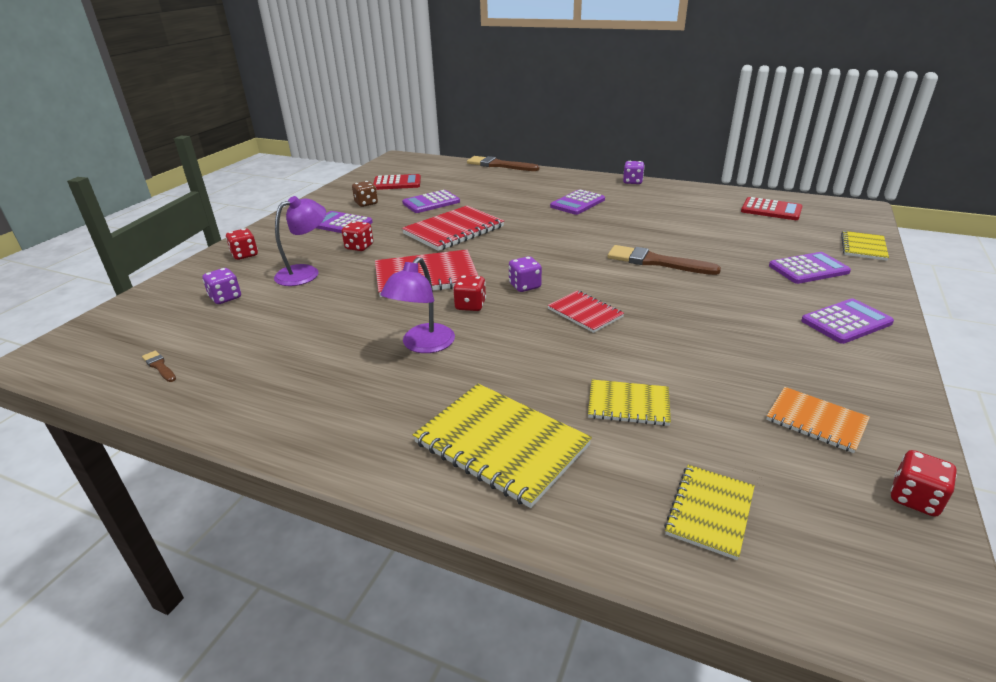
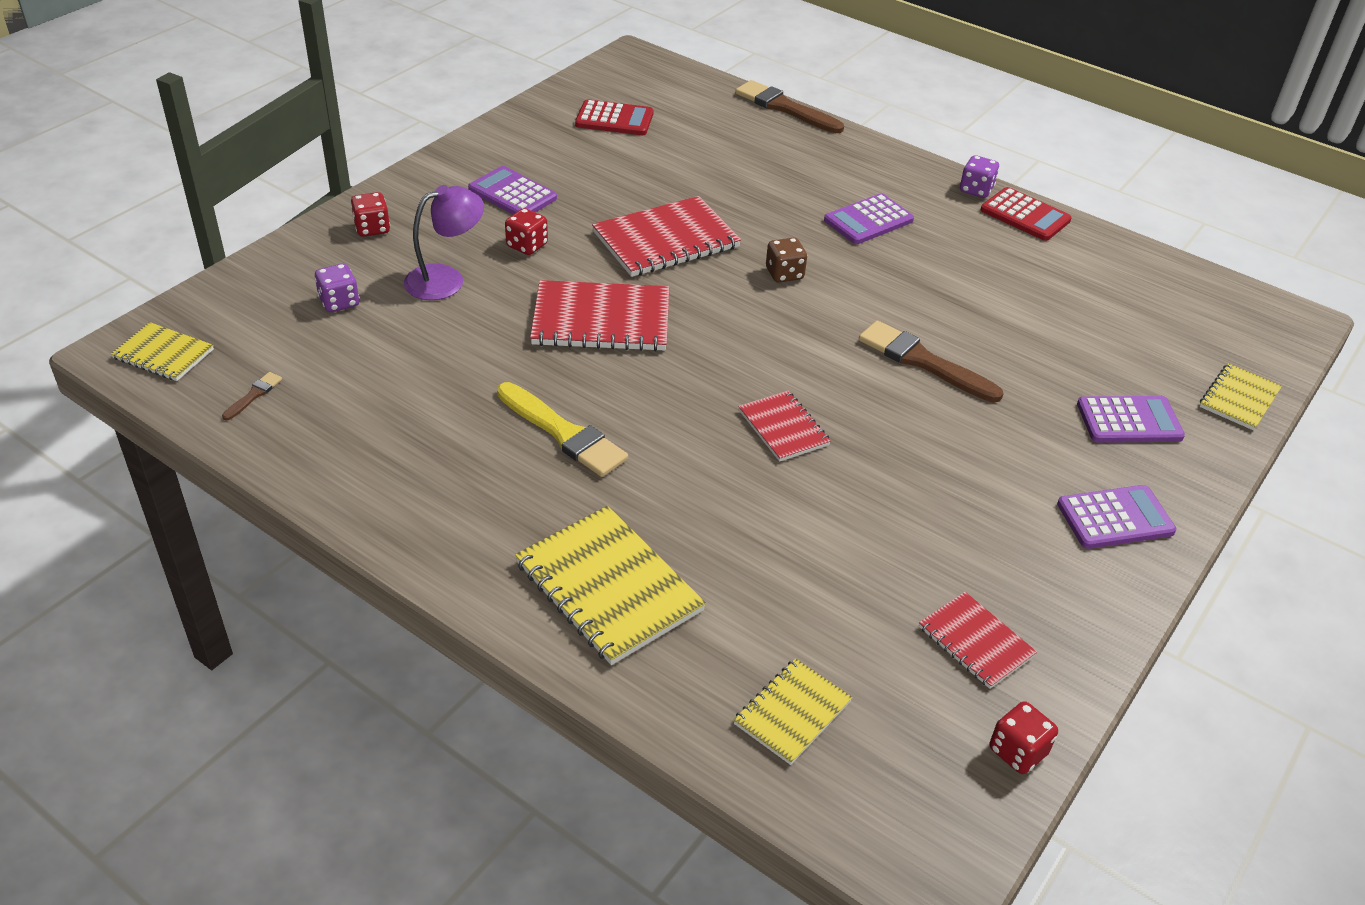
camera: 10 degrees right, 10 degrees up
(159, 366) = (254, 395): brown brush -> brown brush turned 60 degrees clockwise
(366, 203) = (557, 156): brown dice -> brown dice (784, 274)
(423, 345) = (564, 433): purple lamp -> yellow brush
(431, 202) = (652, 174): purple calculator -> none
(470, 305) = (642, 383): red dice -> none
(525, 286) = (725, 366): purple dice -> none
(628, 404) = (772, 571): yellow notebook -> yellow notebook (163, 354)
(771, 210) = (1154, 296): red calculator -> red calculator (1025, 215)
(816, 421) = (976, 641): orange notebook -> red notebook

